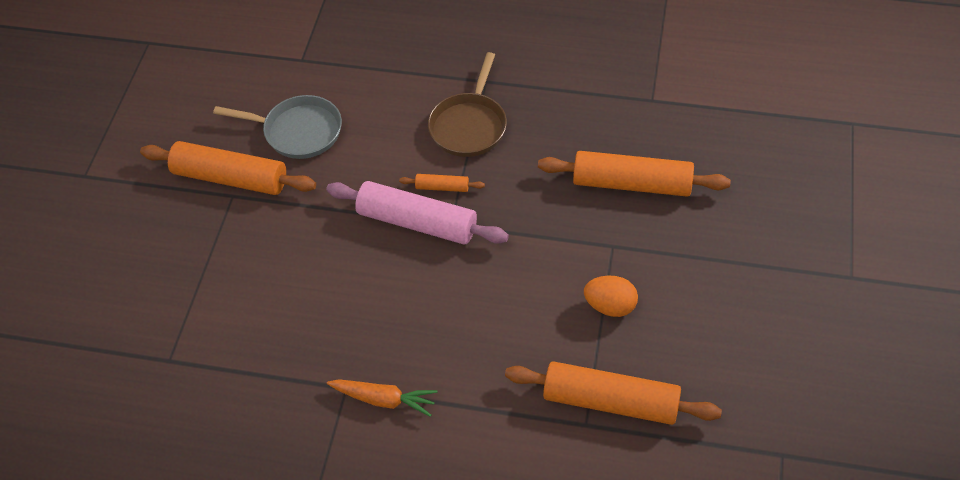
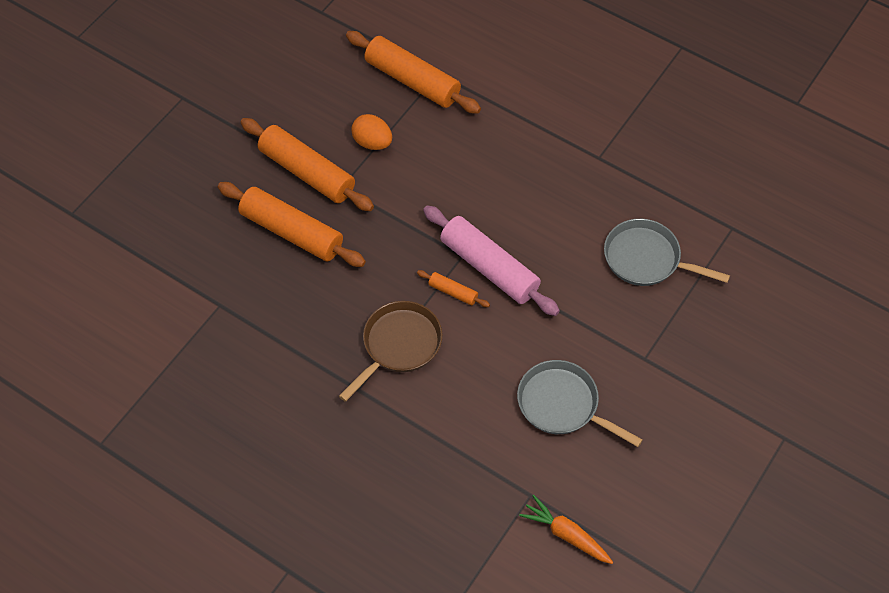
camera: 160 degrees left, 5 degrees up
(230, 178) = (642, 378): orange rolling pin -> orange rolling pin (307, 172)
(256, 290) = (647, 259): none -> grey pan
(383, 399) = (573, 139): orange carrot -> orange carrot (566, 535)

